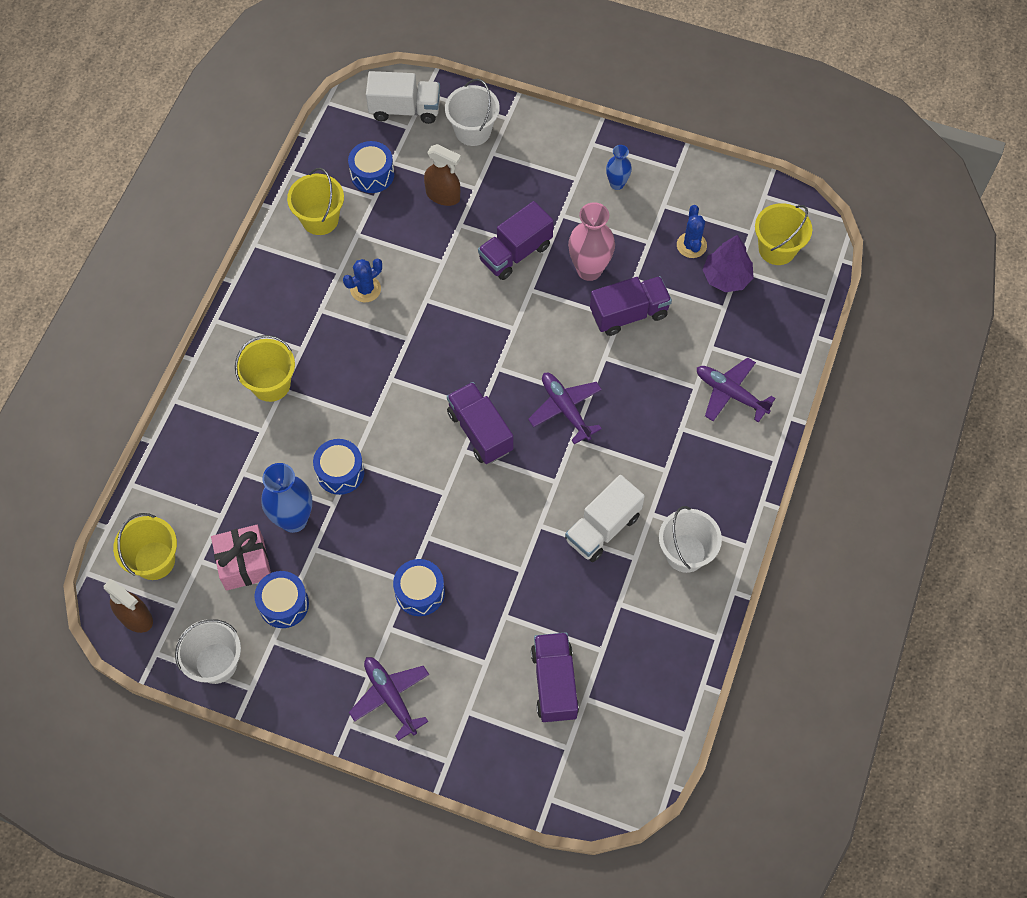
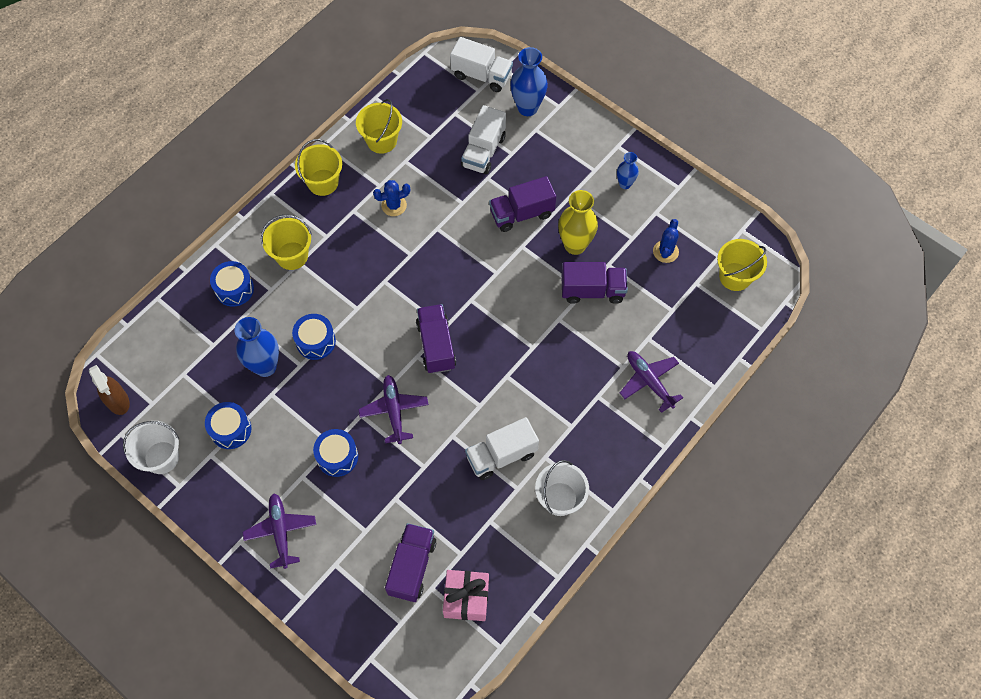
camera: 20 degrees right, 0 degrees up
(154, 560) = (150, 362): yellow bucket -> yellow bucket (323, 182)
(244, 563) = (214, 388): pink gift -> pink gift (466, 598)
(372, 174) = (435, 118): blue drum -> blue drum (234, 289)
(443, 195) = (483, 151): brown spray bottle -> white truck
(473, 131) = (527, 108): white bucket -> blue vase
(565, 409) = (510, 350): purple plane -> purple plane (394, 410)
(589, 270) = (575, 245): pink vase -> yellow vase
(726, 277) = (684, 286): purple tree -> none

